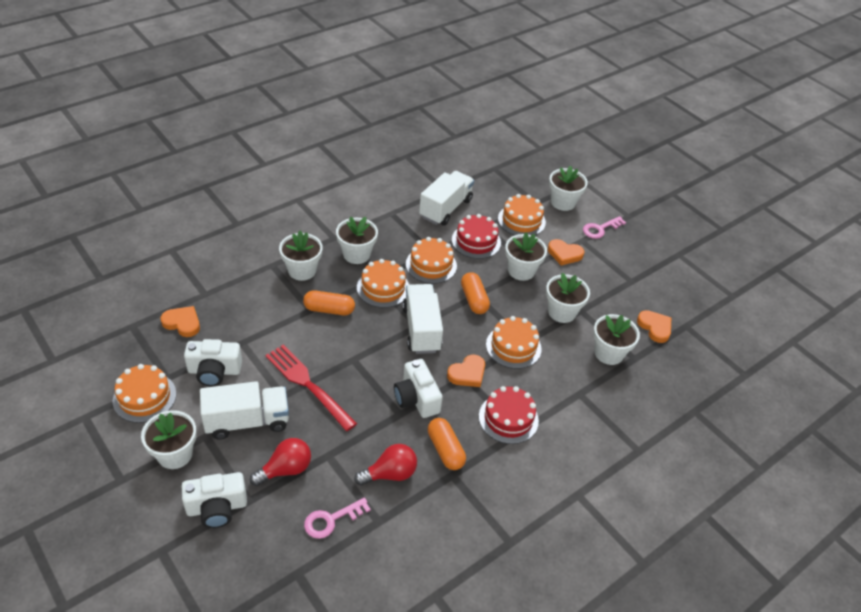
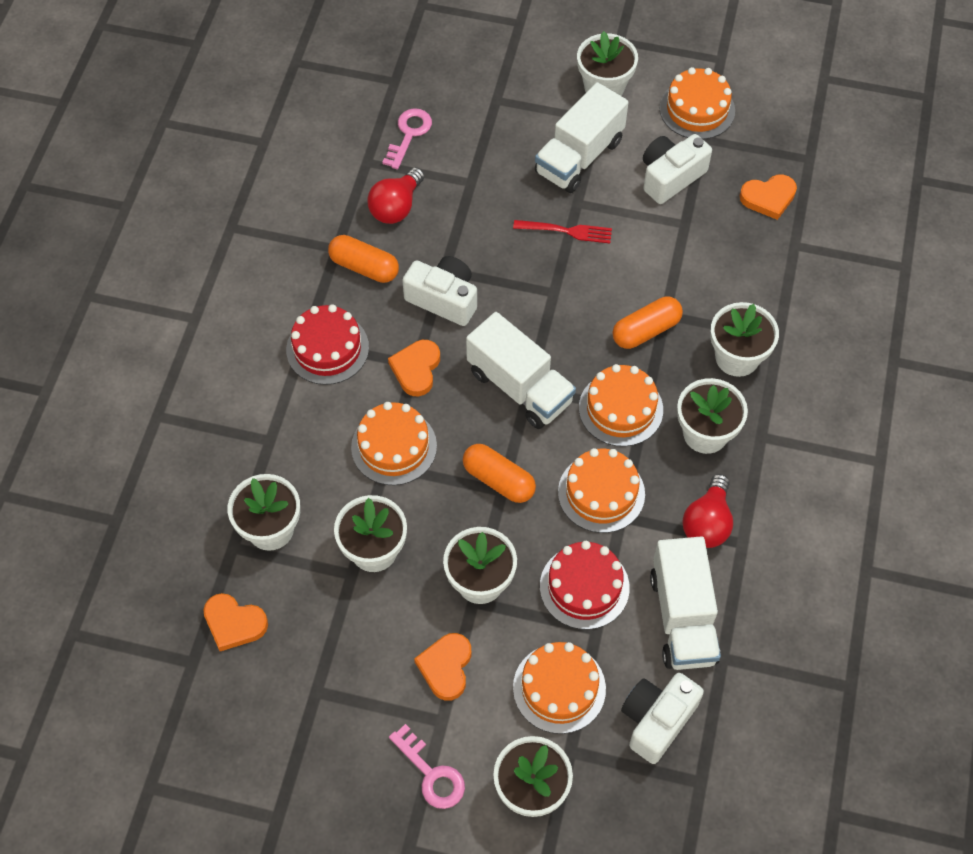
camera: 145 degrees right, 15 degrees up
(217, 508) = (515, 77): white camera -> white camera (657, 720)
(285, 469) = (494, 144): red light bulb -> red light bulb (707, 523)
(308, 384) = (566, 231): red fork -> red fork, size x0.59
(564, 254) = (446, 667): orange heart -> orange heart turned 60 degrees counterclockwise
(600, 229) = (431, 773): pink key -> pink key turned 120 degrees clockwise

